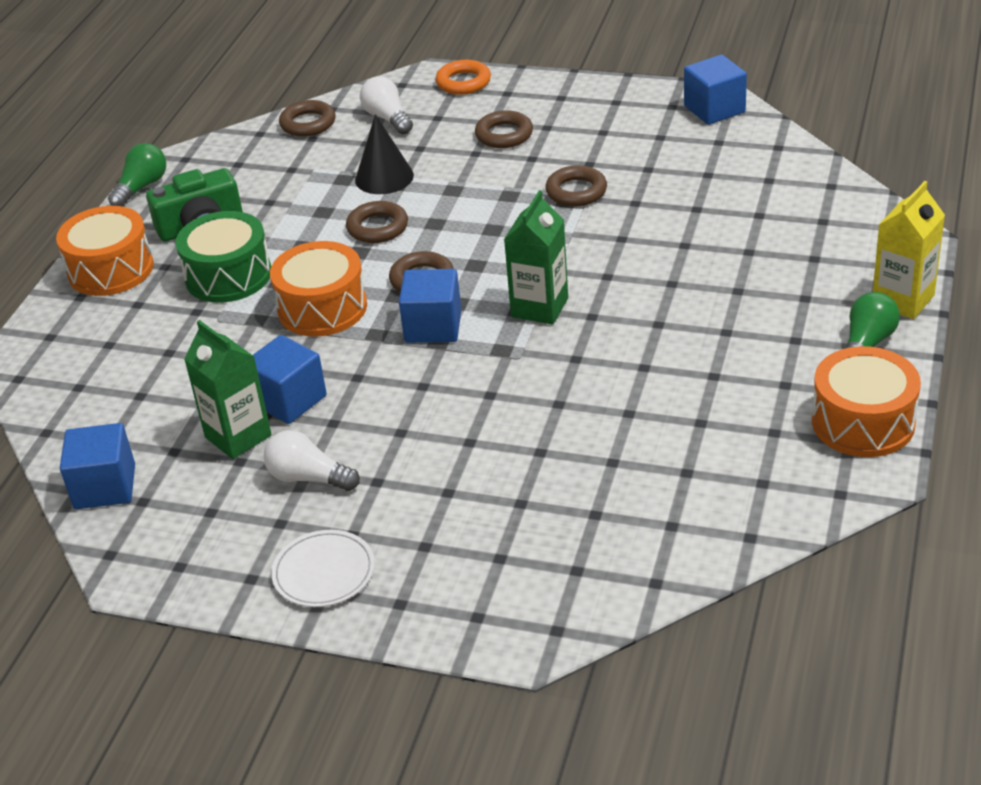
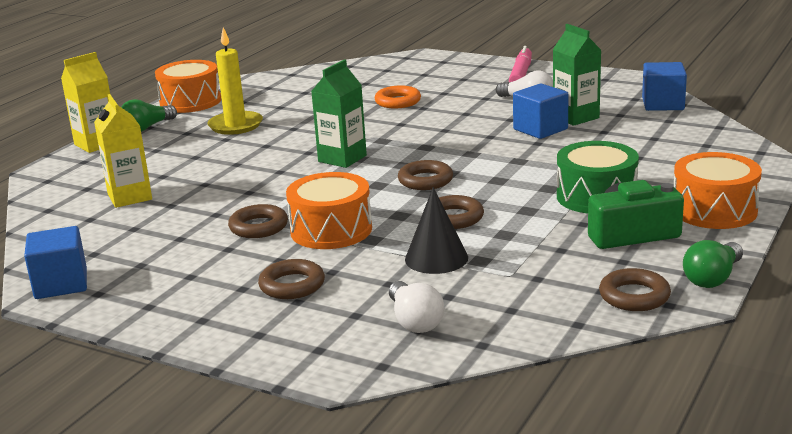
camera: 170 degrees left, 15 degrees down
(308, 123) = (515, 327): brown ring -> brown ring (634, 296)
(322, 308) = (512, 171): orange drum -> orange drum (331, 230)
(324, 572) = (521, 74): white plate -> pink marker
(433, 326) = (426, 155): blue cube -> none
(463, 82) = (302, 356): orange ring -> orange ring (398, 102)
(735, 364) = (235, 125): none -> yellow candle
(755, 214) = (130, 197): none -> yellow carton

